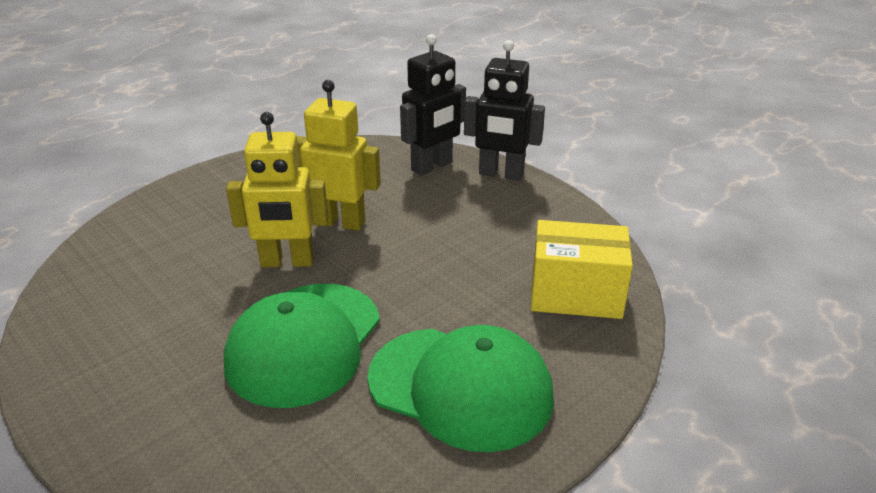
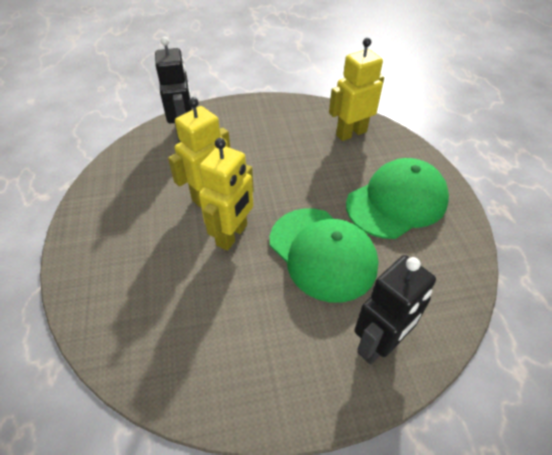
camera: 60 degrees left, 15 degrees up
(501, 174) = (221, 110): black robot -> black robot (378, 344)
(576, 294) = (351, 133): yellow box -> yellow robot

